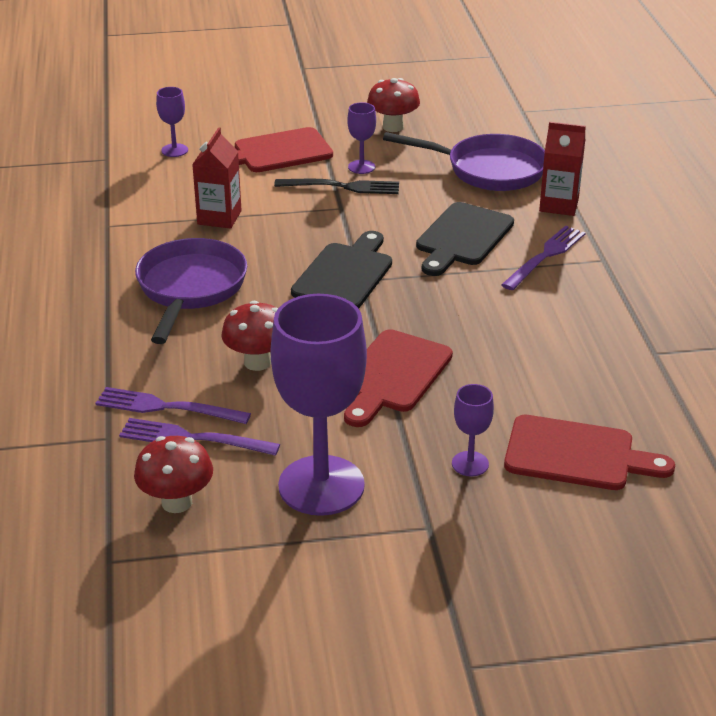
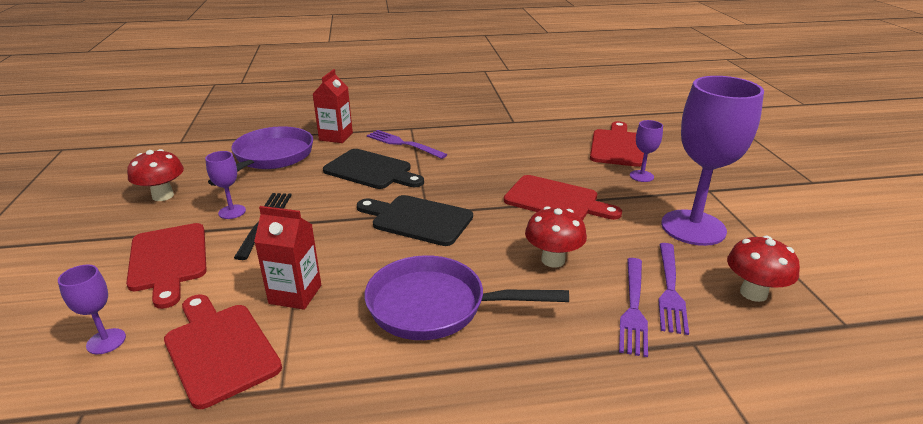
camera: 90 degrees left, 5 degrees down
(155, 195) = (219, 349): none -> red cutting board

